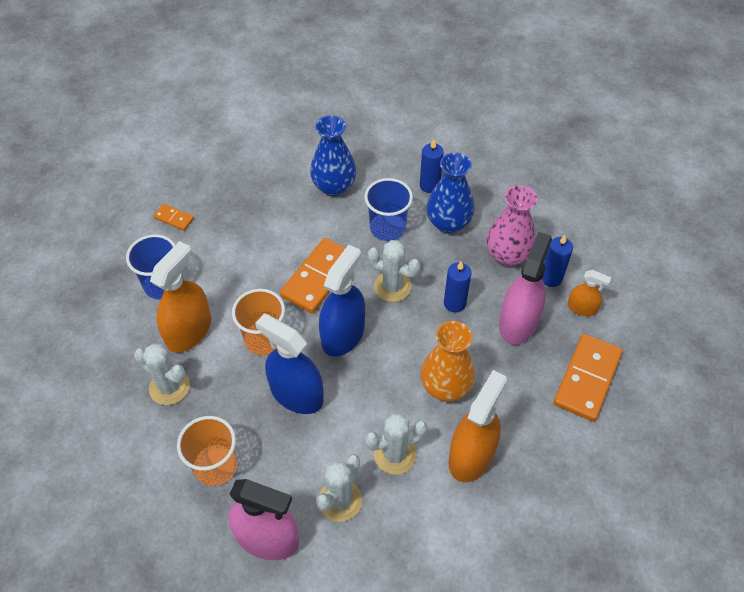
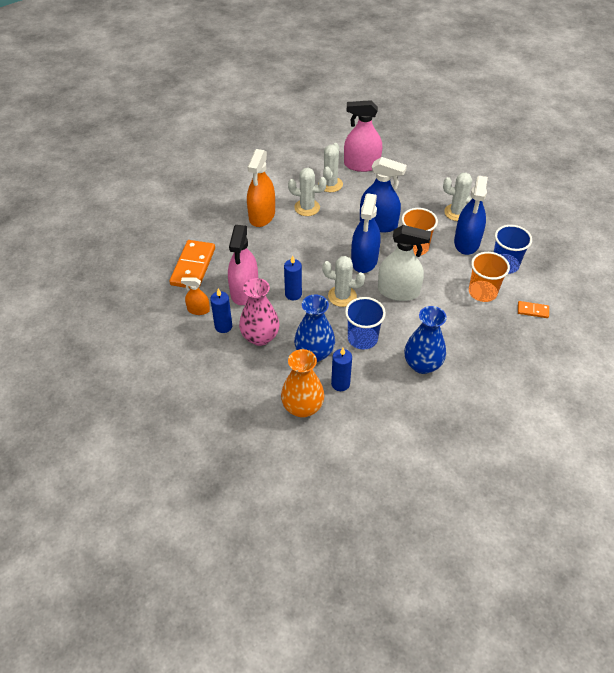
camera: 165 degrees right, 5 degrees down
(189, 331) = (467, 242): orange spray bottle -> blue spray bottle
(216, 466) = (406, 185): orange cup -> orange cup (482, 292)
(319, 277) = (398, 291): orange domino -> white spray bottle
(395, 454) = (307, 208): white cactus -> white cactus turned 45 degrees clockwise
(445, 386) = (286, 245): orange vase -> orange vase (302, 407)

